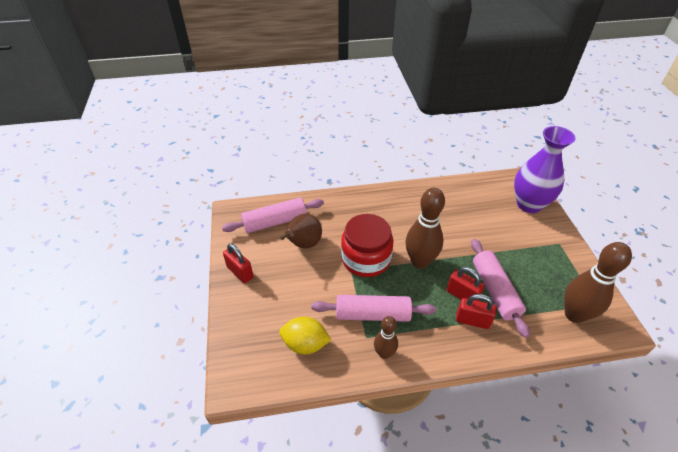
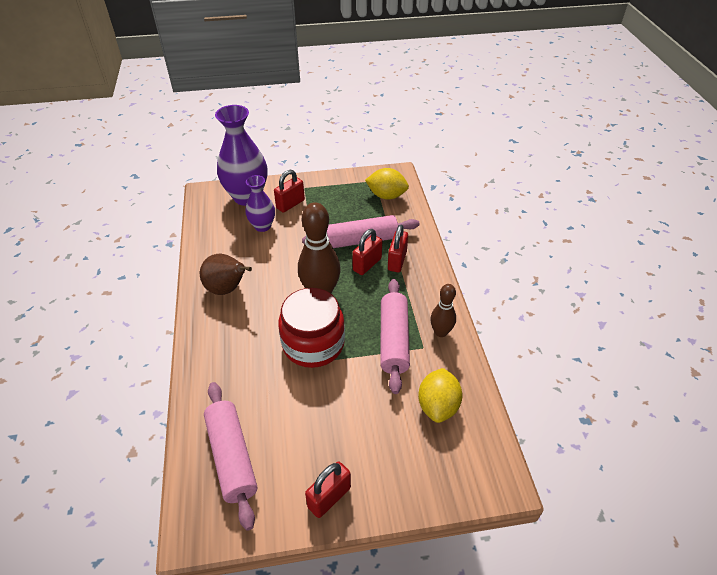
camera: 90 degrees left, 0 degrees up
(303, 244) = (282, 414): brown pear -> brown pear (227, 289)
(493, 218) = (262, 226): none -> purple vase
(530, 234) = (290, 204): none -> red padlock
(574, 314) = (386, 196): brown bowling pin -> yellow lemon

